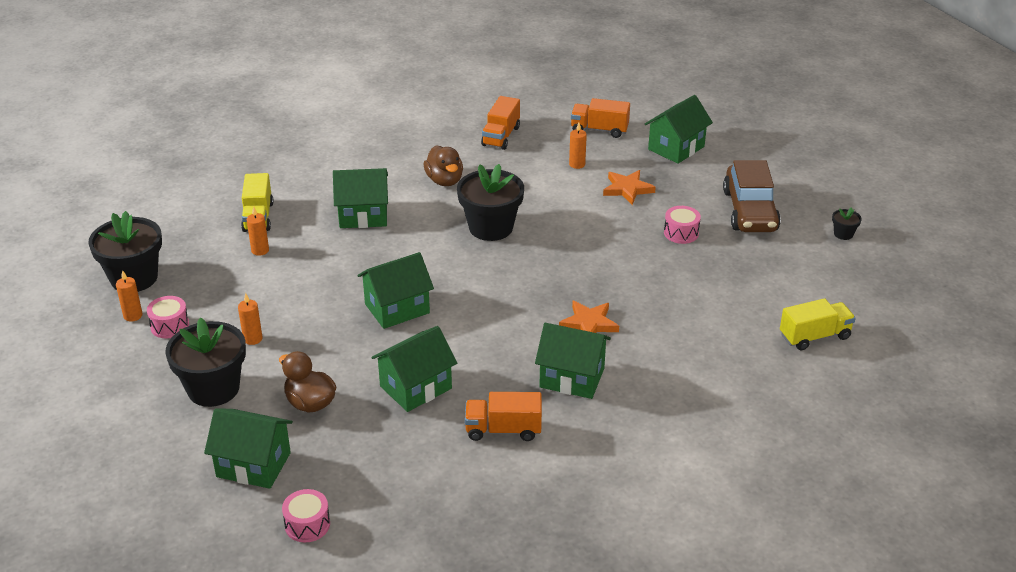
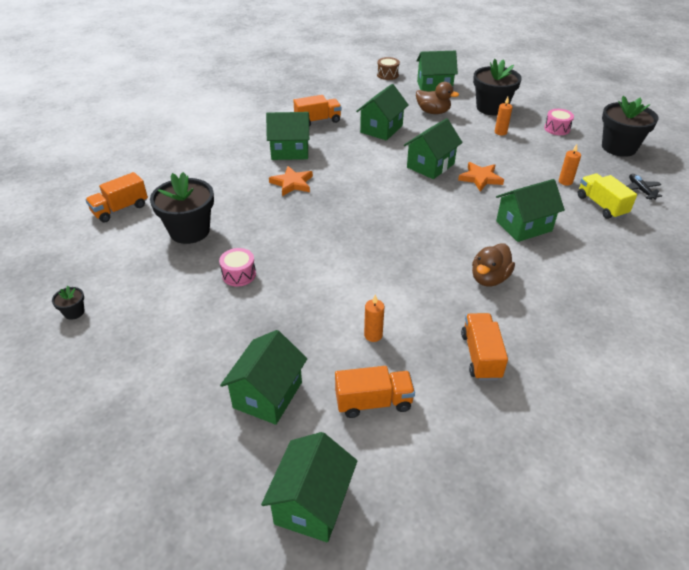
camera: 160 degrees right, 5 degrees up
(133, 316) = (585, 129): orange candle -> none
(193, 223) = (640, 190): none -> black plane
(307, 525) = (387, 75): pink drum -> brown drum
(444, 181) = (489, 278): brown duck -> brown duck turned 105 degrees counterclockwise
(491, 227) = (411, 240): black flower pot -> black flower pot (189, 231)
(627, 189) = (306, 314): orange star -> orange star (480, 178)
(662, 98) = (312, 503): none -> green house
(750, 211) = (171, 318): brown car -> none
(814, 336) = (120, 209): yellow truck -> orange truck

